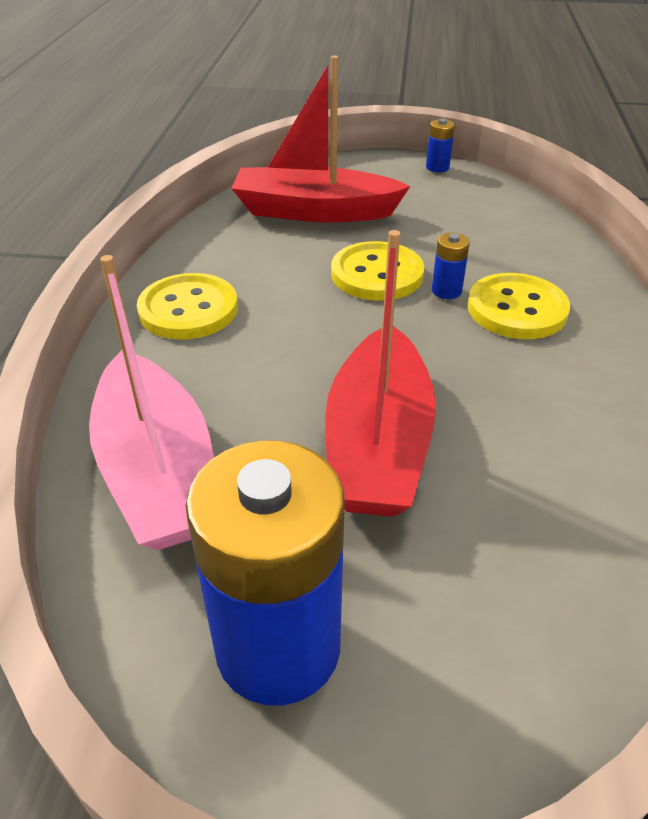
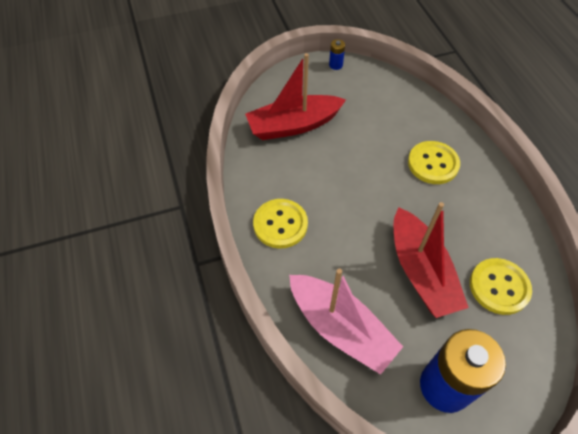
camera: 25 degrees left, 15 degrees up
(377, 274) = (355, 163): yellow button -> yellow button (499, 287)
(446, 291) = (395, 163): blue battery -> none

